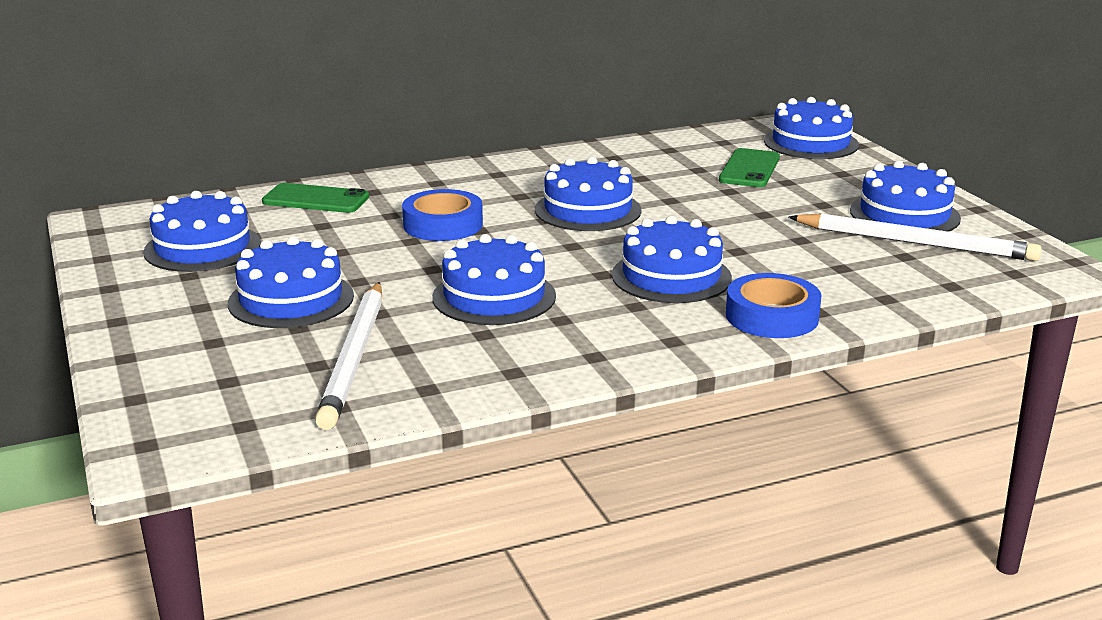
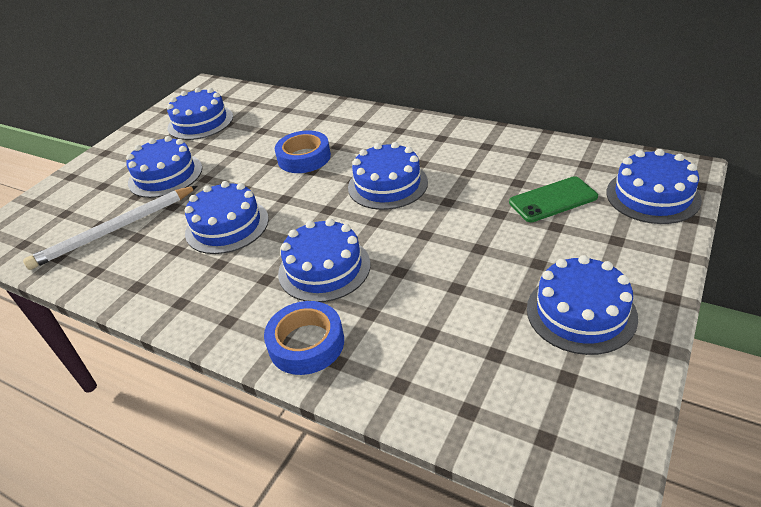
camera: 55 degrees right, 15 degrees up
(316, 199) = (291, 110): green phone -> none
(915, 243) = (529, 347): white pencil -> none

